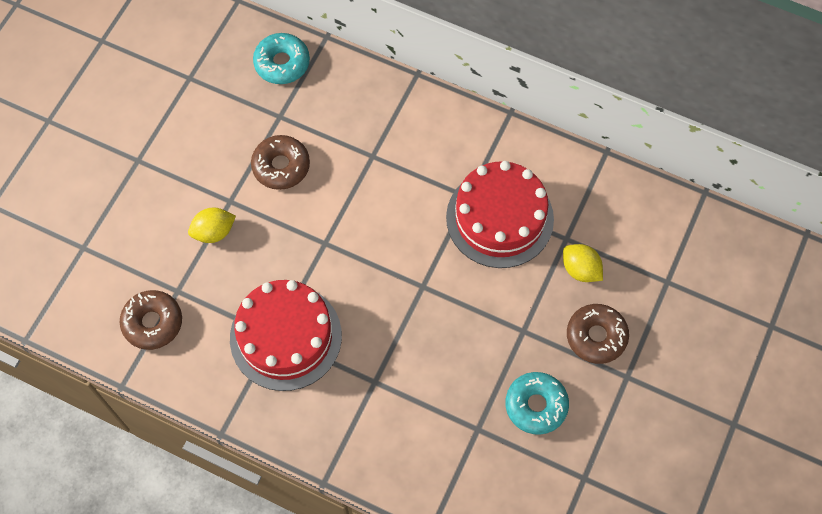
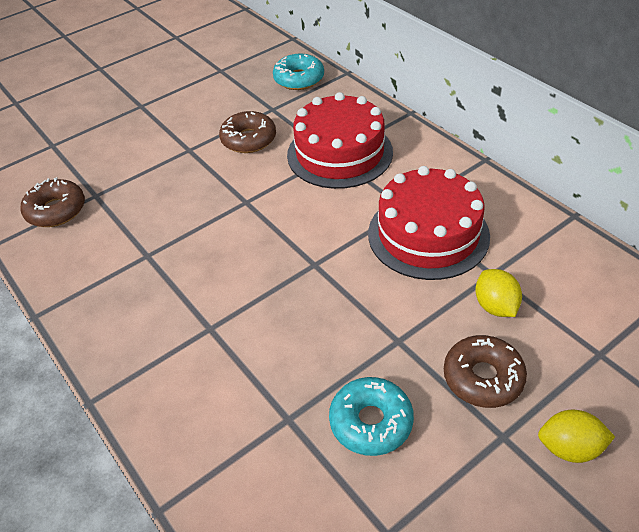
camera: 30 degrees right, 20 degrees down
(214, 232) = (159, 165): yellow lemon -> yellow lemon (569, 448)
(285, 337) = (156, 259): red cake -> red cake (339, 153)

